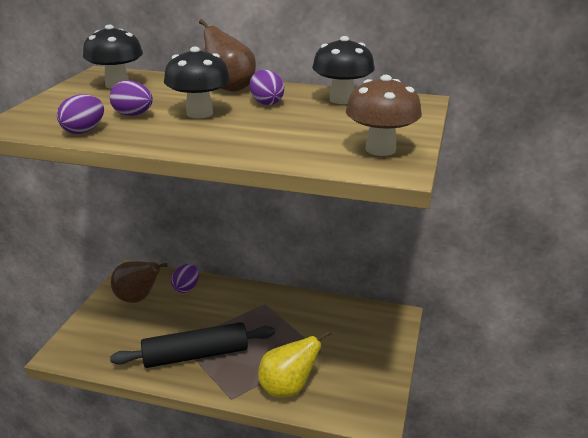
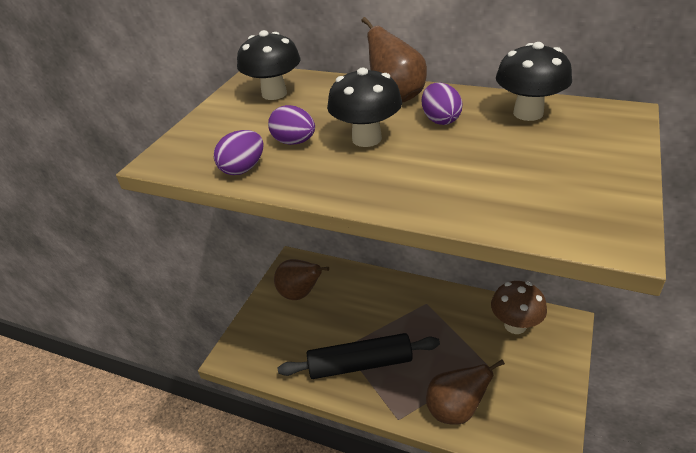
camera: 10 degrees right, 10 degrees up
(186, 288) = (347, 282): purple egg -> none
(288, 388) = (455, 410): yellow pear -> brown pear
(380, 149) = (588, 201): brown mushroom -> brown mushroom (515, 325)

